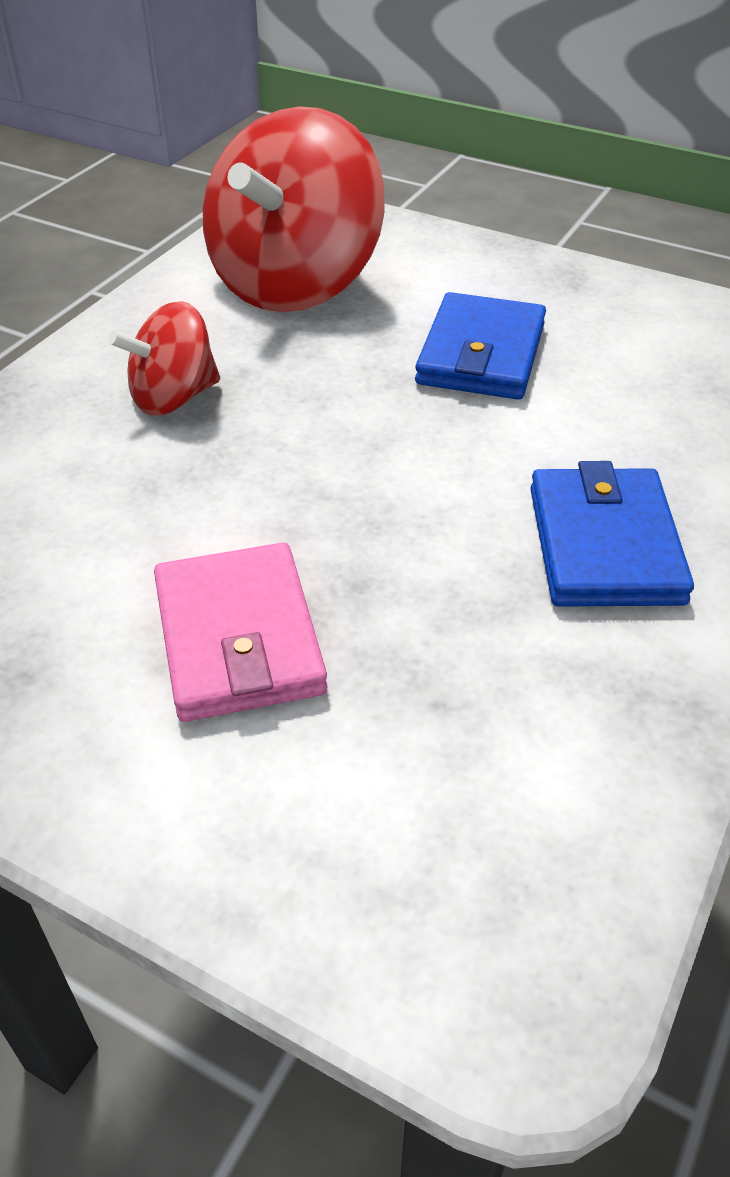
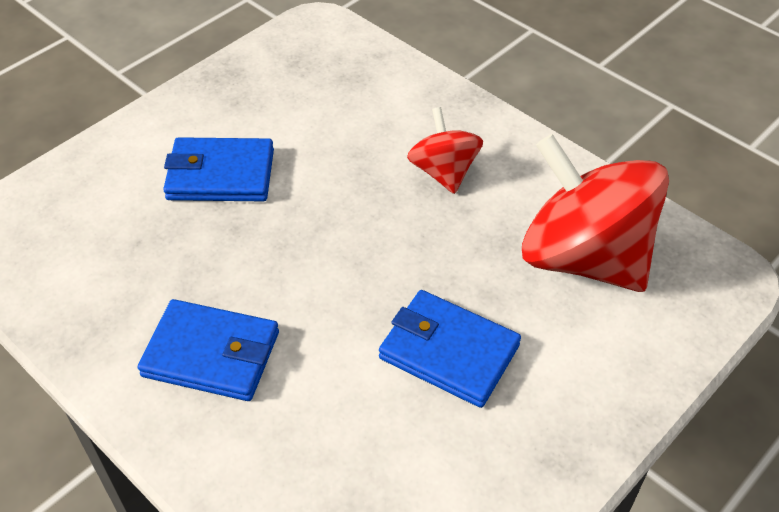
camera: 105 degrees right, 5 degrees up
(238, 638) = (221, 174): pink wallet -> blue wallet

